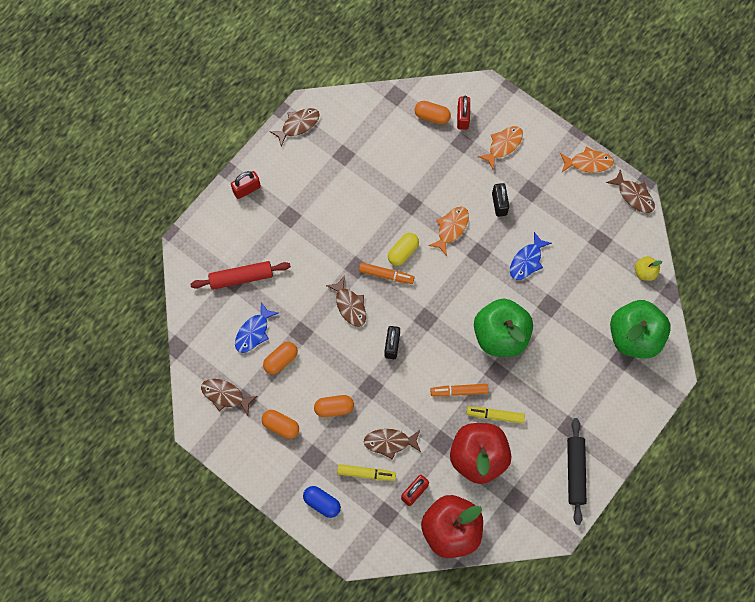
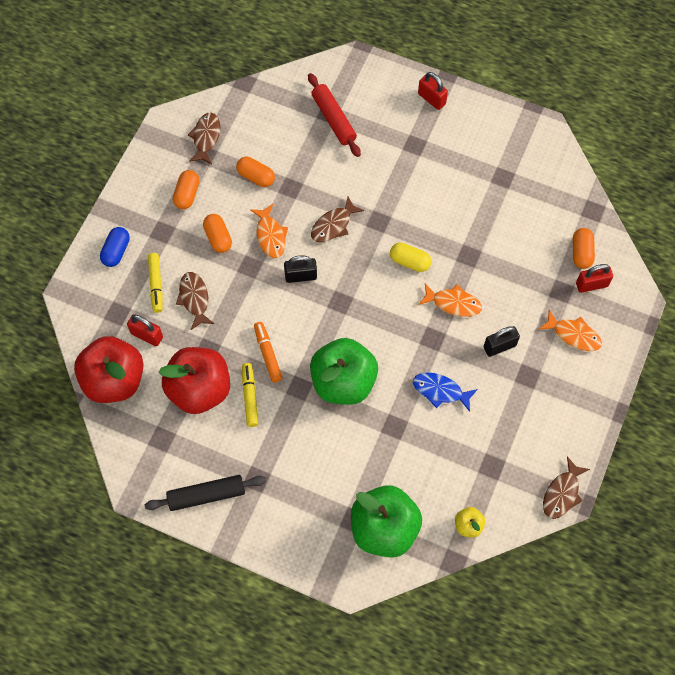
camera: 75 degrees right, 5 degrees down
(254, 332) = (279, 145): blue fish -> none
(298, 125) = (521, 126): brown fish -> none
(386, 275) = (378, 251): orange marker -> none
(588, 163) = (586, 433): orange fish -> orange fish (270, 236)

